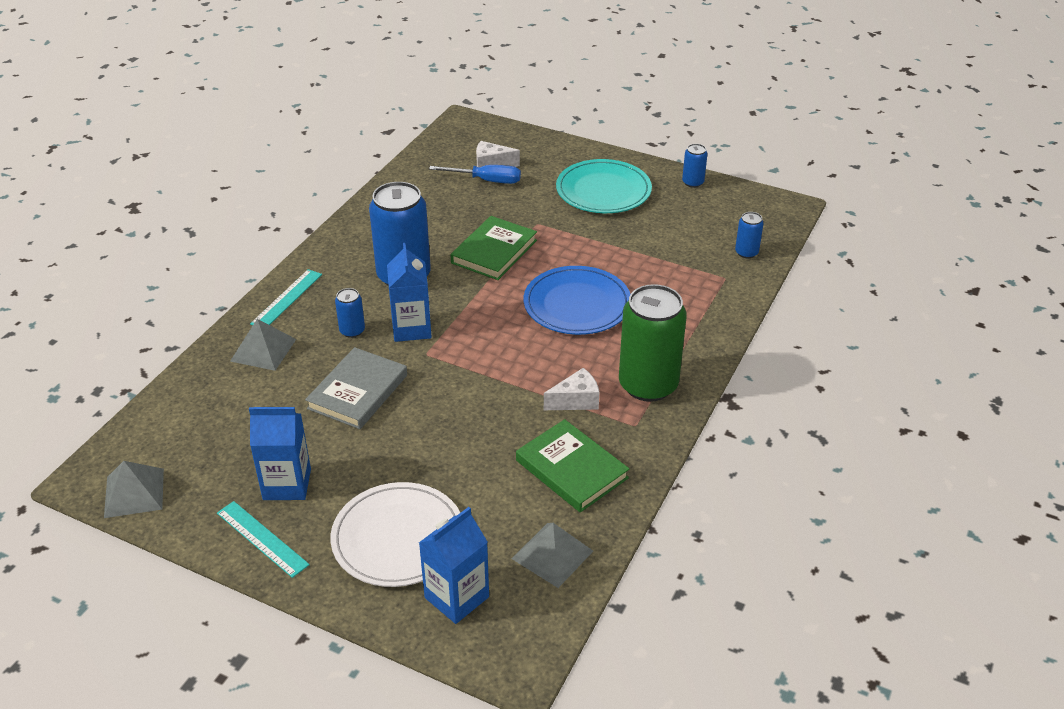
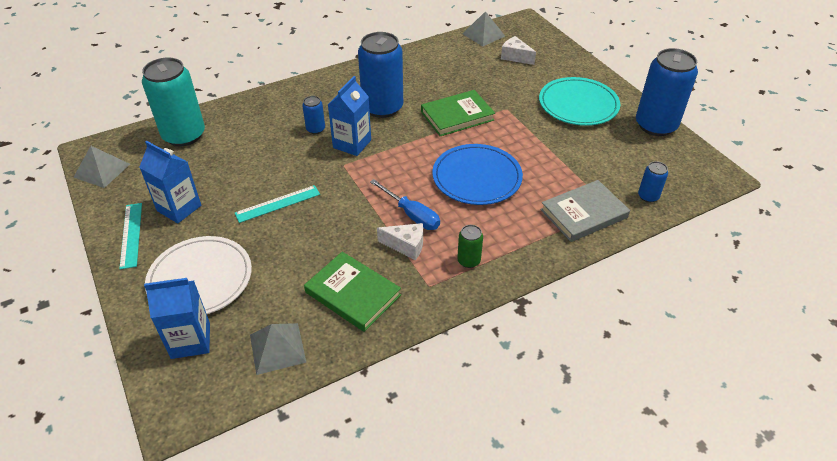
camera: 35 degrees right, 5 degrees up
(195, 407) = (184, 135): none -> turquoise can
(263, 350) = (254, 118): grey pyramid -> grey pyramid (483, 34)
(287, 299) = (300, 92): turquoise ruler -> turquoise ruler (278, 204)
(358, 392) = (278, 170): grey book -> grey book (583, 213)
(486, 180) = (501, 66): blue screwdriver -> blue screwdriver (411, 214)
(571, 469) = (353, 294): green book -> green book turned 45 degrees counterclockwise
(648, 385) = (468, 261): green can -> green can, size x0.45
(693, 182) = (655, 125): blue can -> blue can, size x2.22

